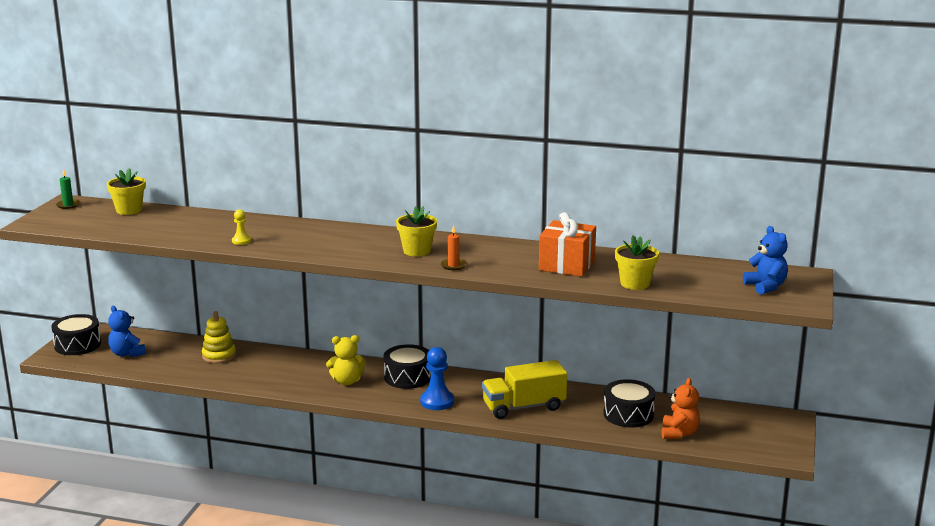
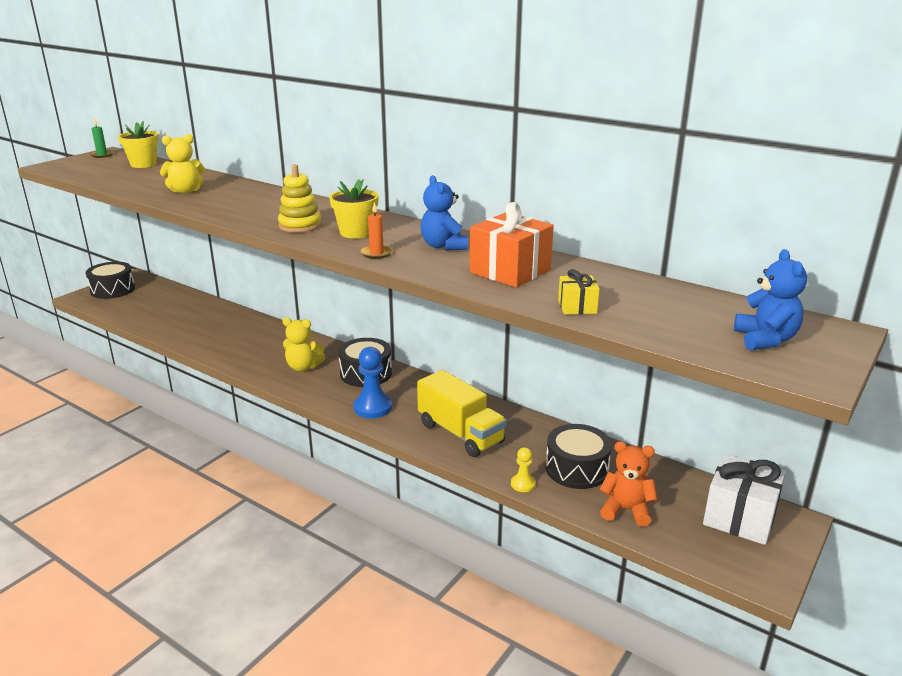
camera: 20 degrees right, 5 degrees up
(127, 353) = (142, 304): blue teddy bear -> blue teddy bear (443, 246)
(215, 233) = (186, 191): none -> yellow teddy bear
(219, 356) = (214, 319): yellow stacking toy -> yellow stacking toy (300, 225)
(241, 241) = (198, 201): yellow pawn -> yellow pawn (523, 484)
(524, 407) = (460, 433): yellow truck -> yellow truck turned 135 degrees counterclockwise
(635, 284) = (577, 307): yellow flower pot -> yellow gift
(679, 433) = (626, 510): orange teddy bear -> orange teddy bear turned 105 degrees counterclockwise
(756, 423) = (739, 517): none -> white gift

